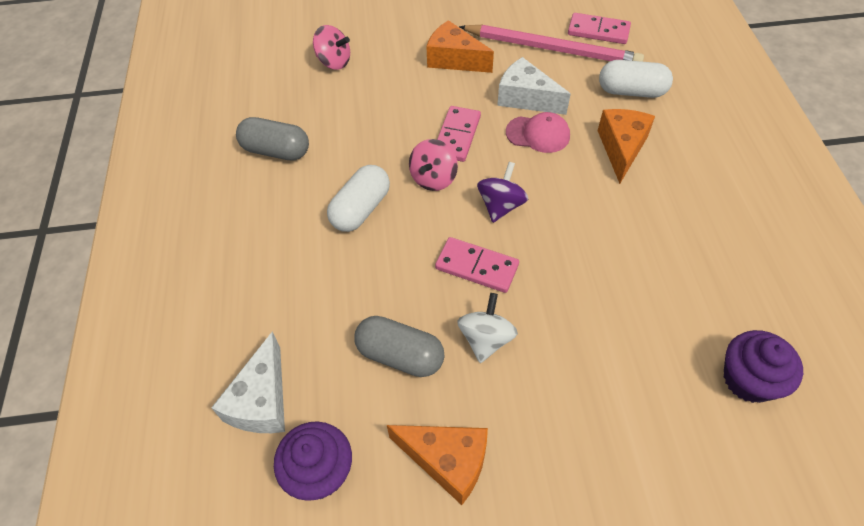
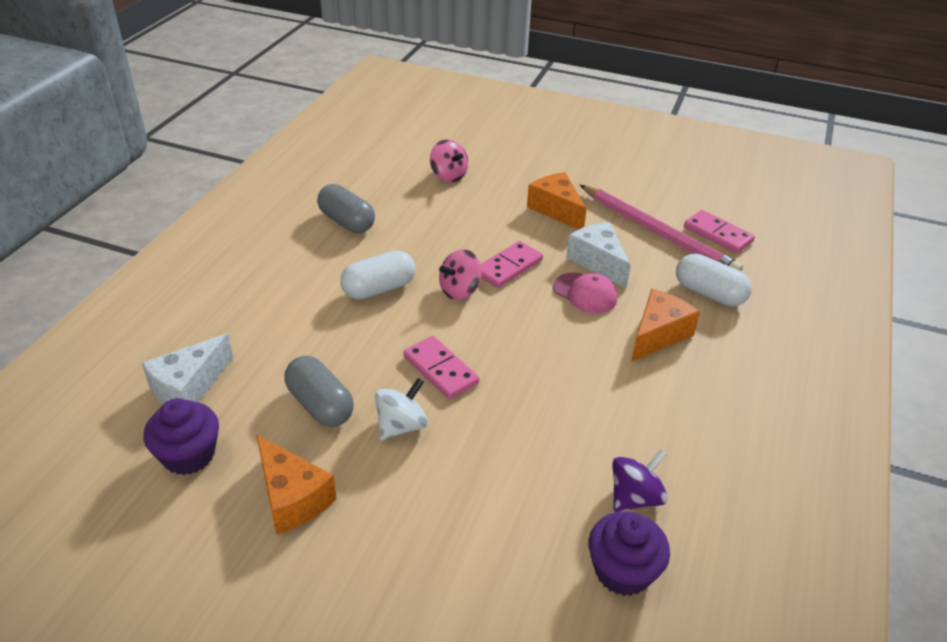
camera: 25 degrees right, 15 degrees down
(501, 205) = (502, 334): purple spinning top -> purple spinning top (635, 497)

